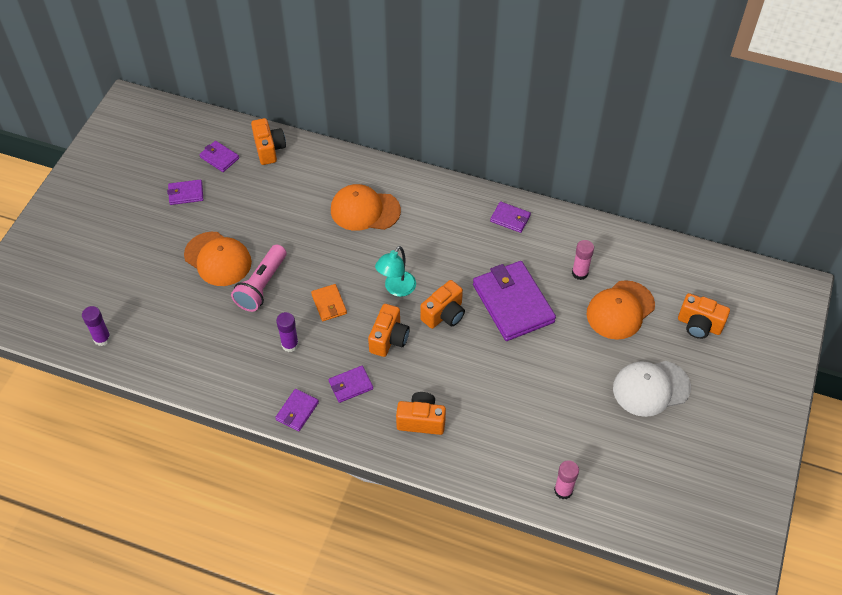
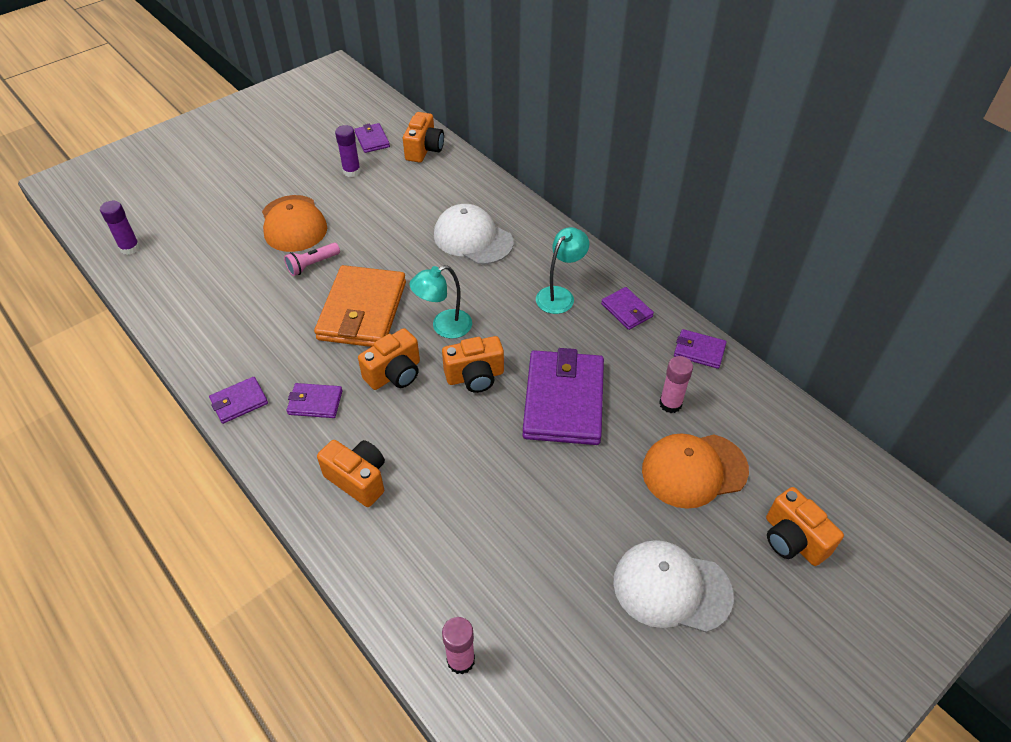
camera: 30 degrees right, 5 degrees down
(186, 193) = (315, 157): purple wallet -> purple wallet (699, 351)
(261, 286) = (312, 265): pink flashlight -> pink flashlight, size x0.61
(290, 344) = (290, 332): purple glue stick -> purple glue stick (351, 171)
(329, 304) = (362, 311): orange wallet -> orange wallet, size x2.12
(365, 210) = (473, 238): orange cap -> white cap
(458, 227) = (560, 295): none -> turquoise lamp

